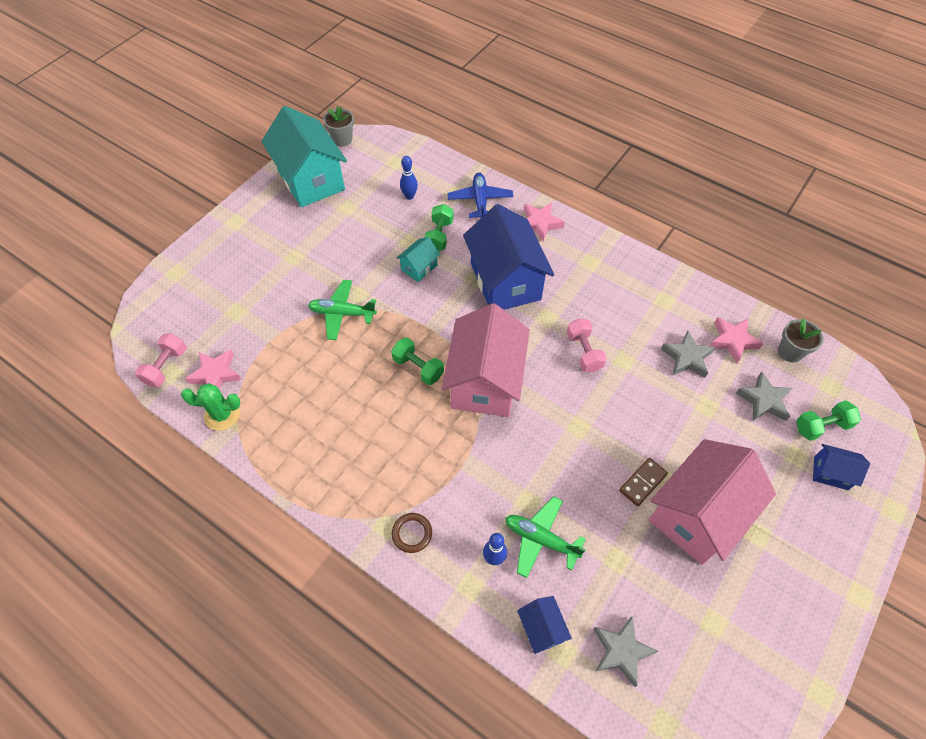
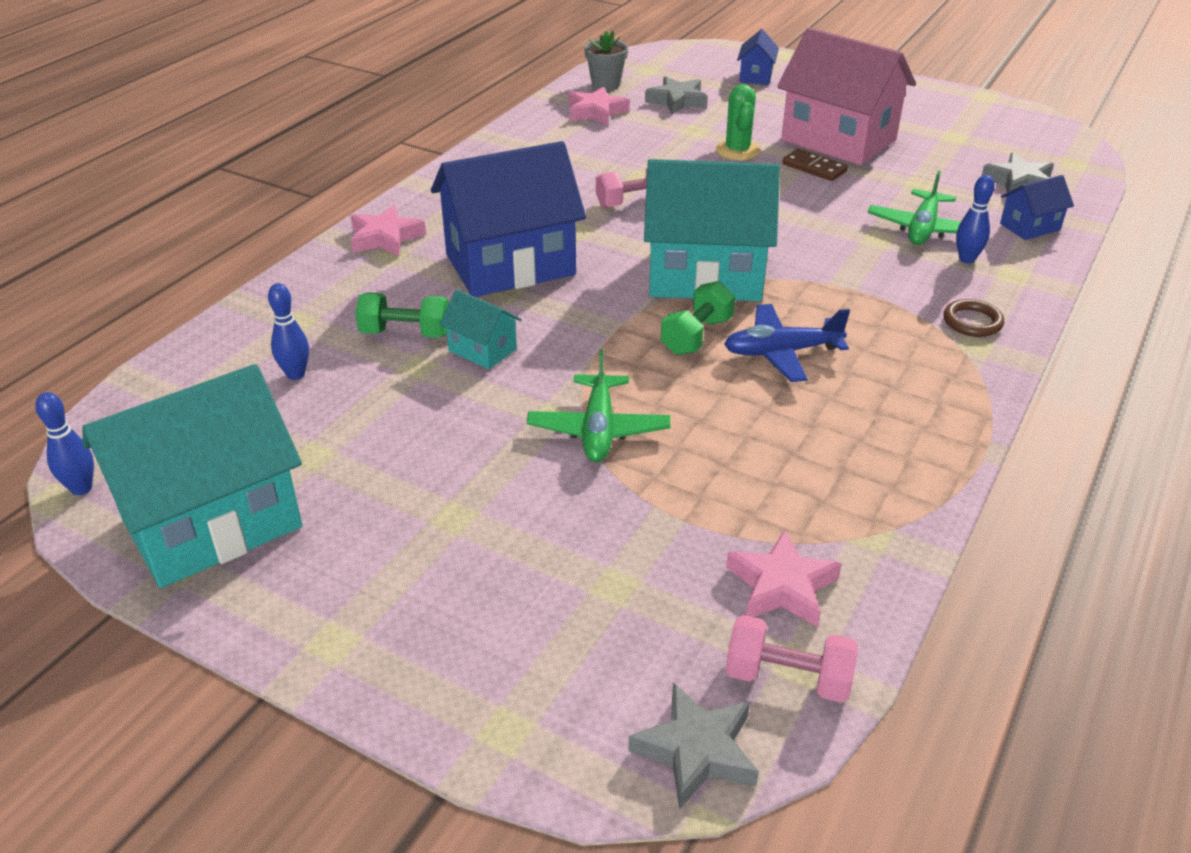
camera: 95 degrees left, 20 degrees down
(222, 415) = (869, 557): green cactus -> green cactus (737, 151)
(342, 139) = (81, 488): grey flower pot -> blue bowling pin
(480, 201) = (323, 295): blue plane -> blue plane (781, 352)
(485, 382) = (705, 275): pink house -> turquoise house
(687, 358) = (627, 138): grey star -> grey star (696, 750)
(821, 426) = (701, 76): green dumbbell -> none

